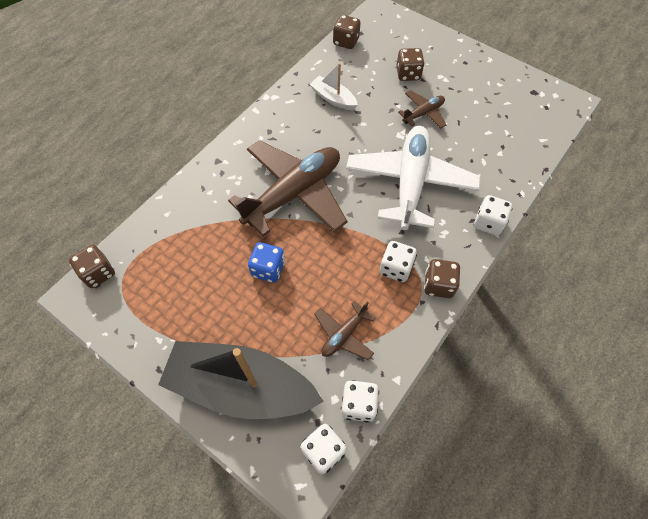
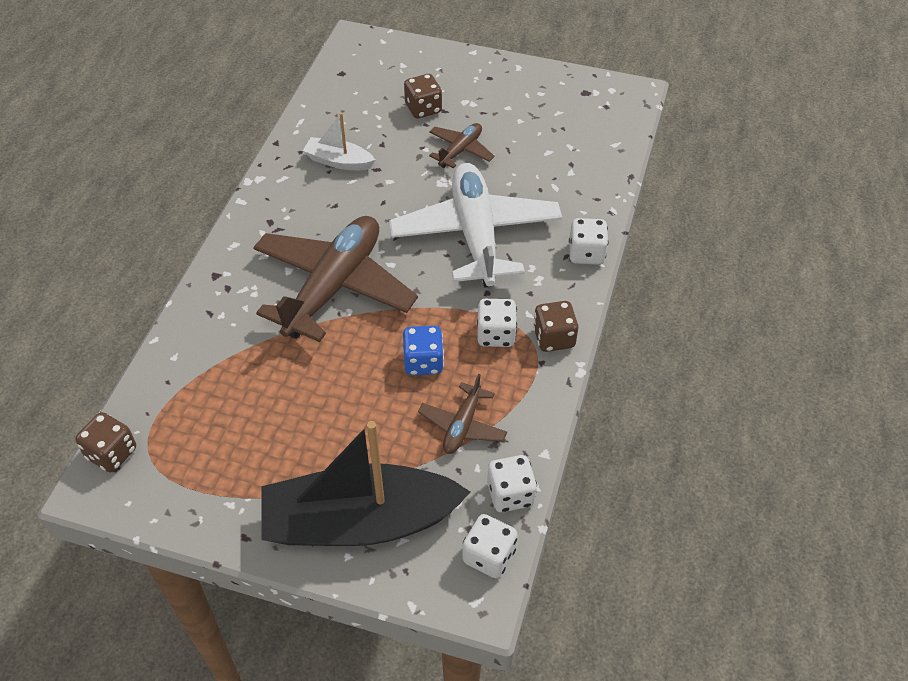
camera: 20 degrees left, 10 degrees down
(268, 269) = (338, 382): blue dice -> blue dice (423, 362)
(346, 42) = (327, 88): brown dice -> none

